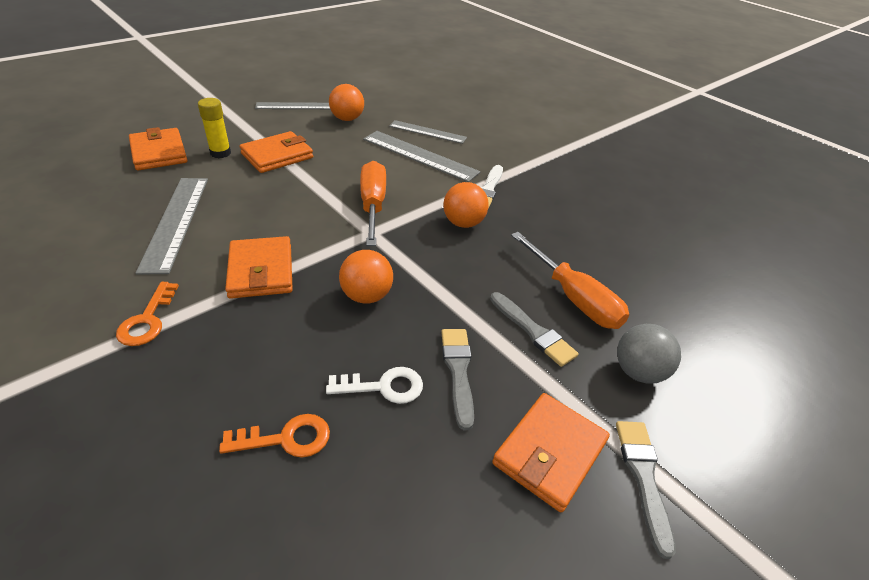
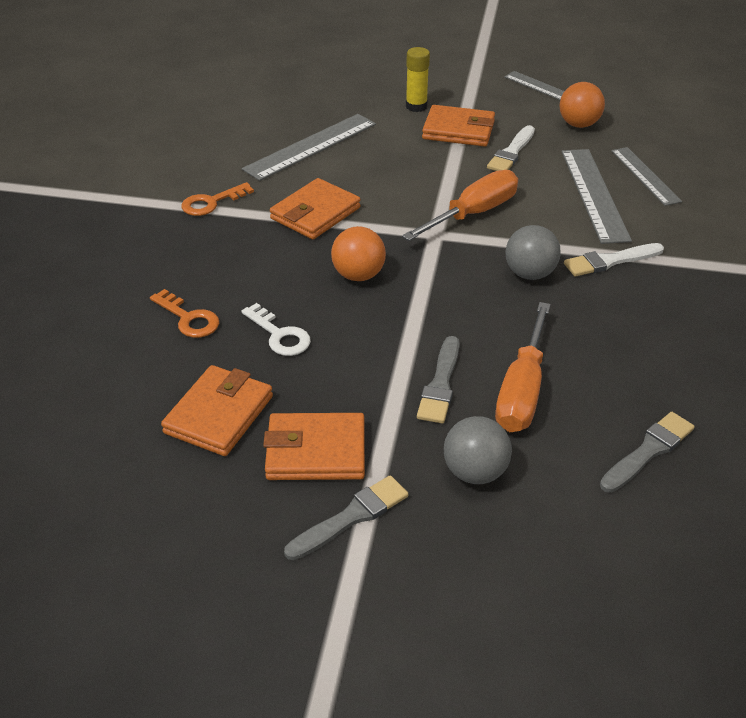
camera: 55 degrees right, 0 degrees up
(159, 153) = (371, 85): orange wallet -> orange wallet (219, 414)
(334, 154) = (511, 152): none -> white brush
(458, 371) = (340, 364): grey brush -> grey brush (648, 451)
(463, 223) = (529, 274): orange ball -> grey ball

